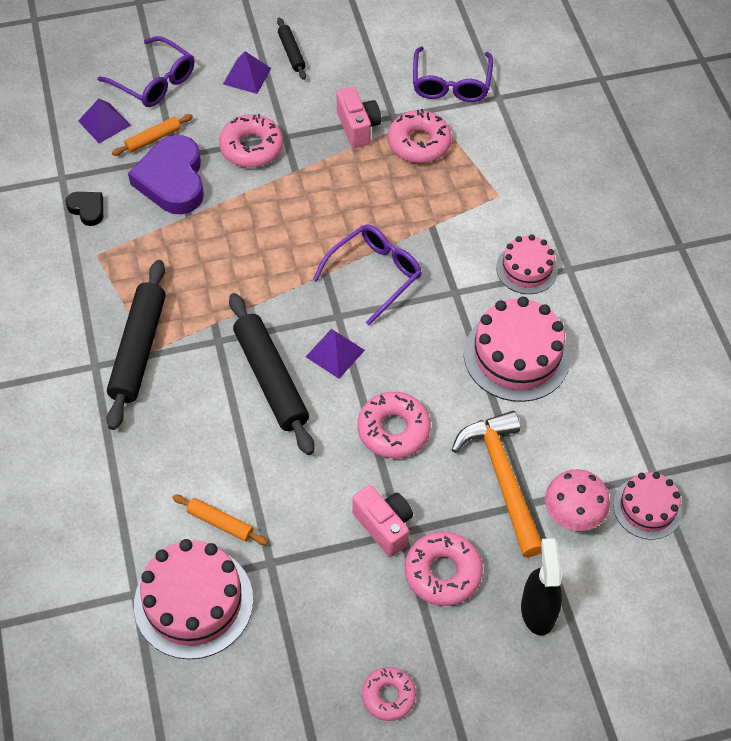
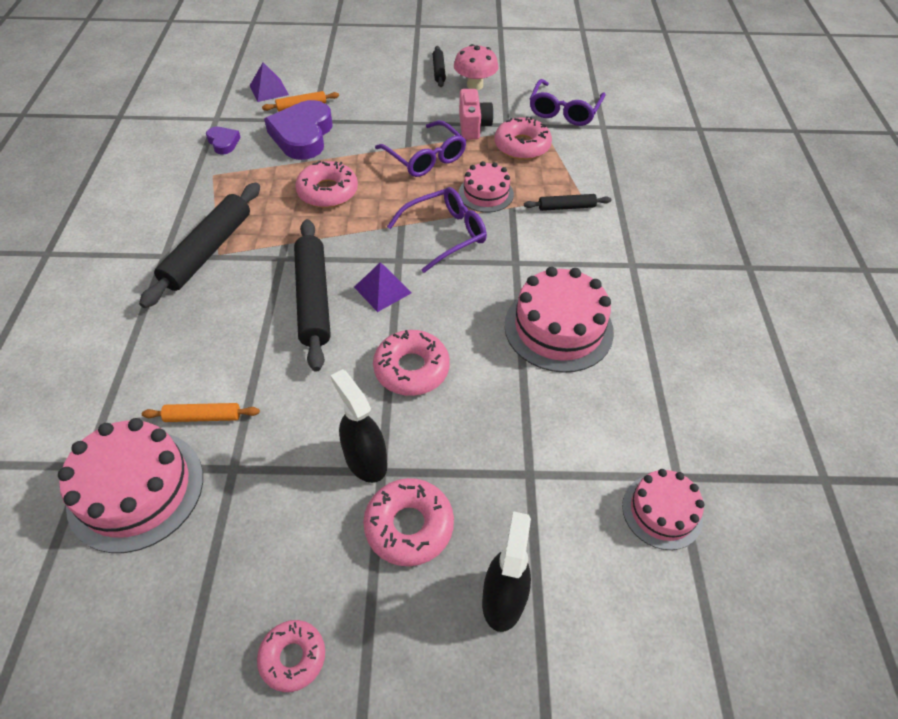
camera: 15 degrees right, 5 degrees down
(87, 209) = (223, 142): black heart -> purple heart
(154, 81) = (321, 71): purple glasses -> purple glasses (425, 158)
(220, 522) = (203, 417): orange rolling pin -> orange rolling pin turned 45 degrees counterclockwise
(247, 76) = (396, 79): purple pyramid -> none
(251, 147) = (378, 125): pink donut -> pink donut (328, 192)
(384, 526) = (365, 460): pink camera -> black spray bottle
(487, 214) = (566, 207): none -> black rolling pin
(502, 478) = (508, 441): orange hammer -> none
(526, 269) = (590, 257): pink cake -> pink cake (486, 194)
(572, 514) = (574, 497): pink mushroom -> pink mushroom (475, 85)

